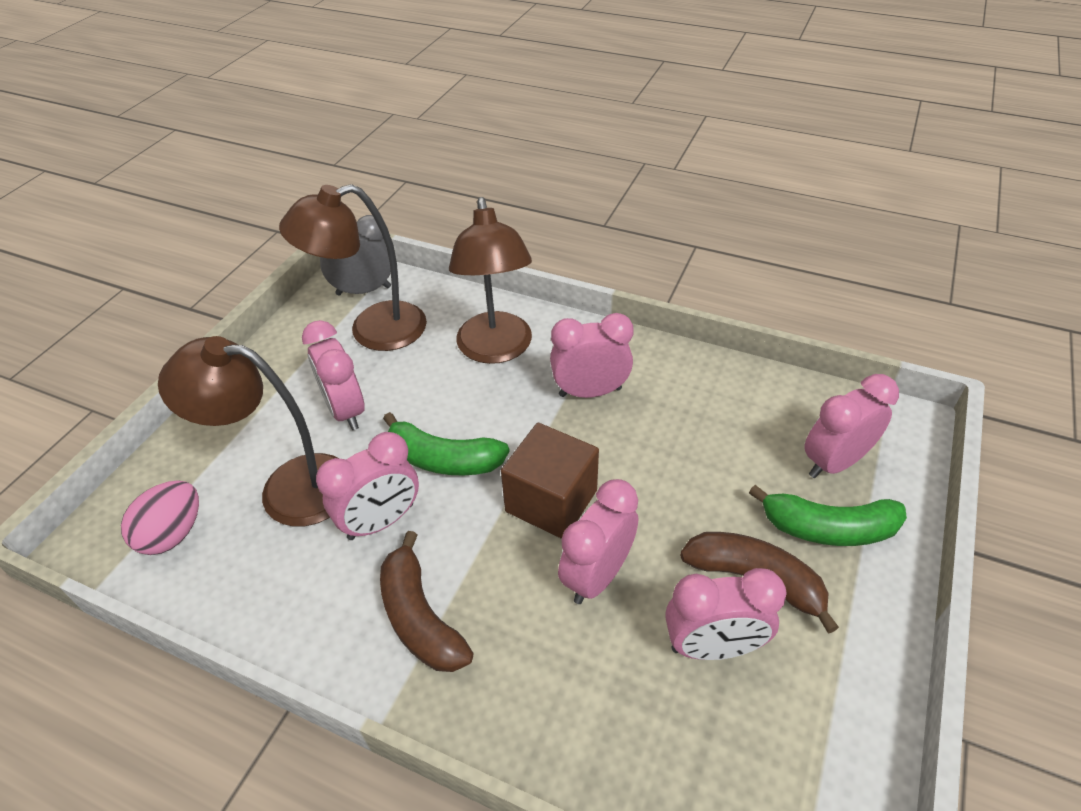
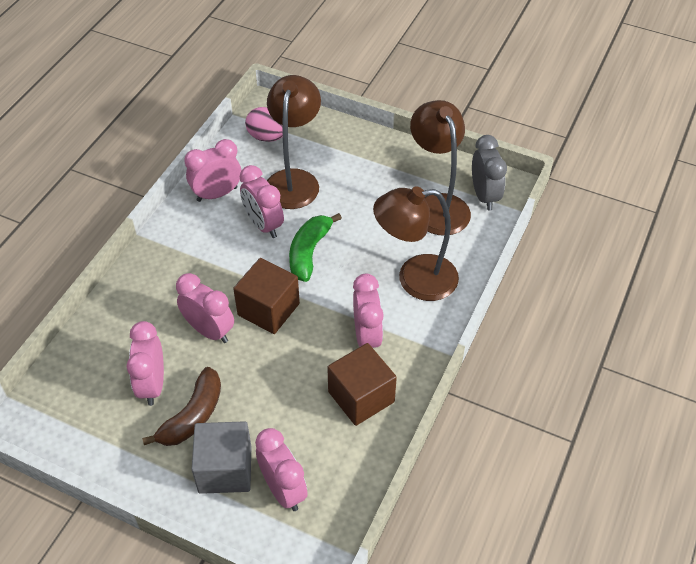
camera: 90 degrees right, 5 degrees up
(346, 410) = (356, 199): pink clock -> pink clock (217, 194)
(420, 617) = (196, 247): brown banana -> none
(682, 394) = (361, 397): none -> brown cube
(828, 528) = (225, 469): green banana -> grey cube

